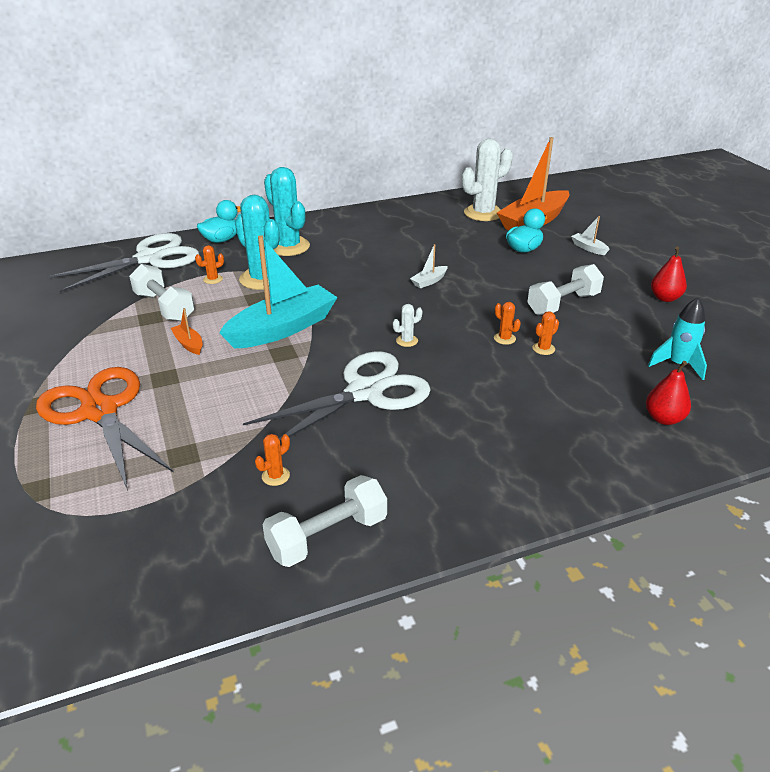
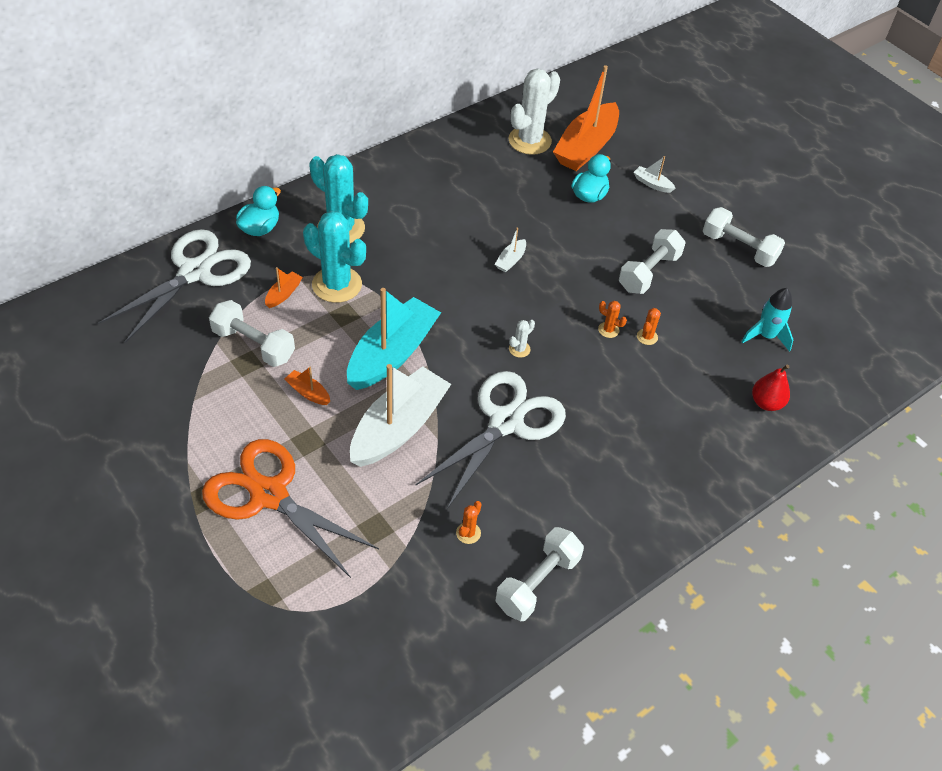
camera: 20 degrees left, 15 degrees up
(213, 279) = (283, 294): orange cactus -> orange boat
(256, 380) = (399, 427): none -> white boat
(665, 298) = (739, 248): red pear -> white dumbbell

